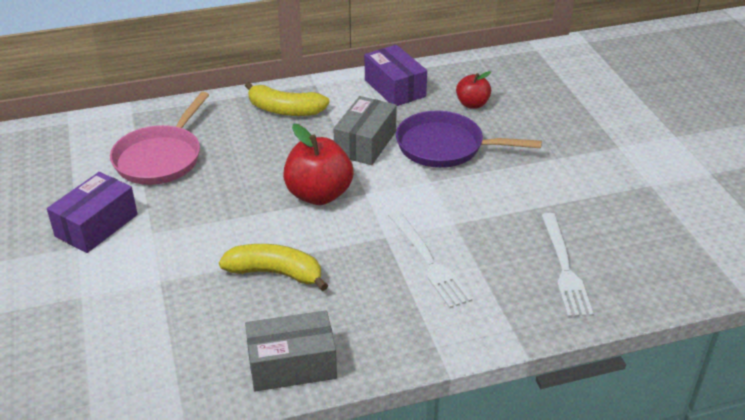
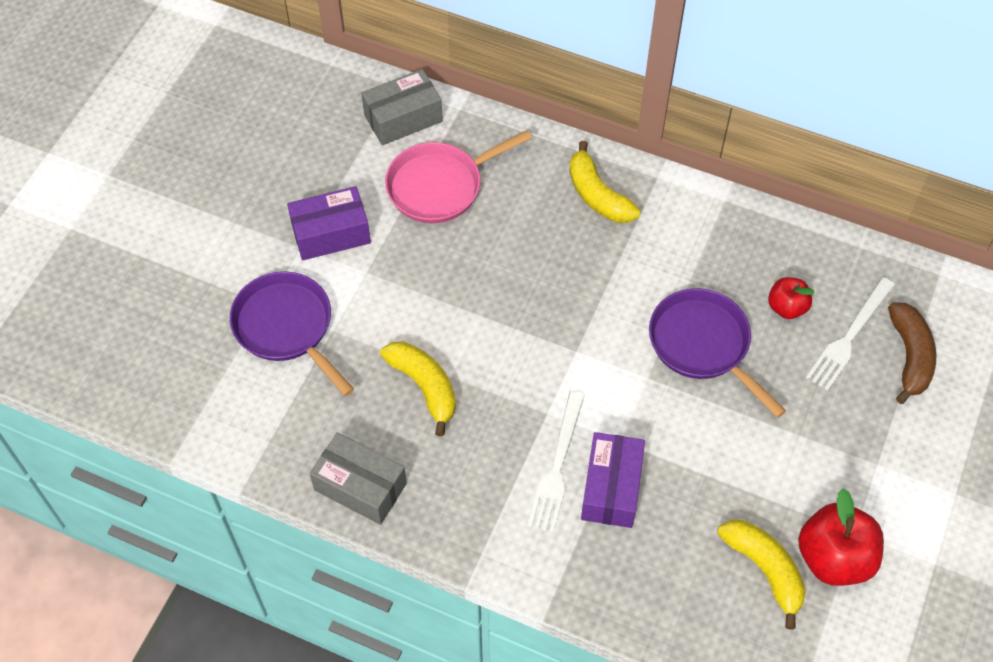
camera: 40 degrees right, 20 degrees up
(117, 301) = (287, 328): none -> purple pan
(319, 194) = (534, 324): red apple -> red apple (834, 558)
(365, 143) = (632, 289): grey box -> grey box (403, 118)
(394, 88) = (730, 234): purple box -> purple box (611, 488)
(564, 268) = (666, 560): white fork -> white fork (849, 336)
(569, 91) = (909, 356): none -> brown banana
(628, 235) = (764, 570): none -> yellow banana

